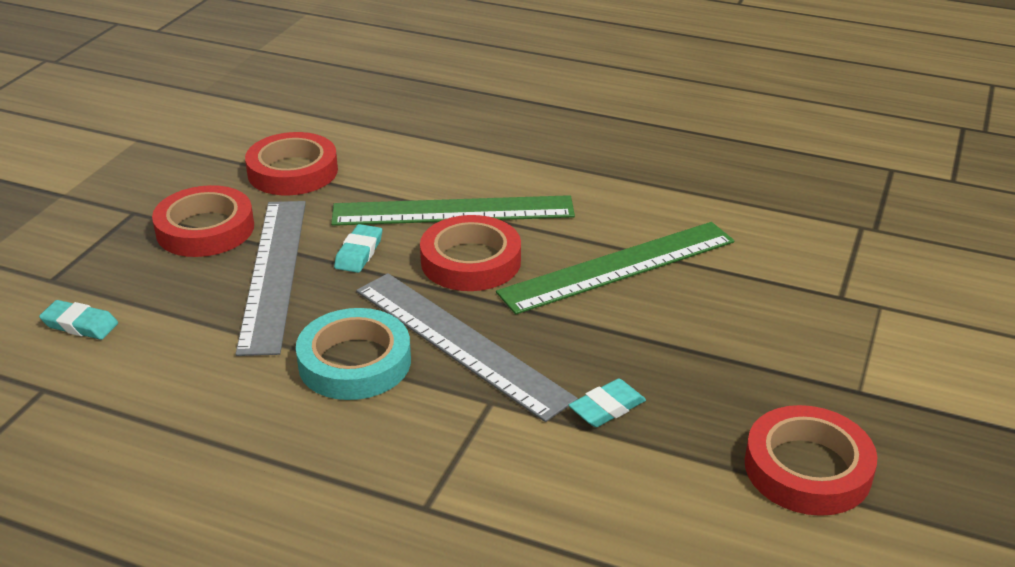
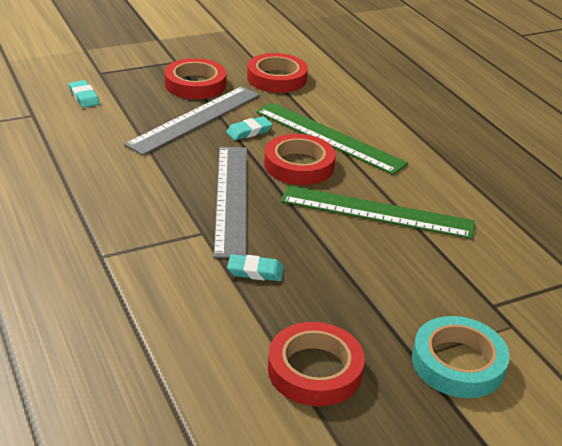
camera: 40 degrees right, 0 degrees up
(354, 362) = (169, 177): turquoise tape -> turquoise tape (458, 363)

